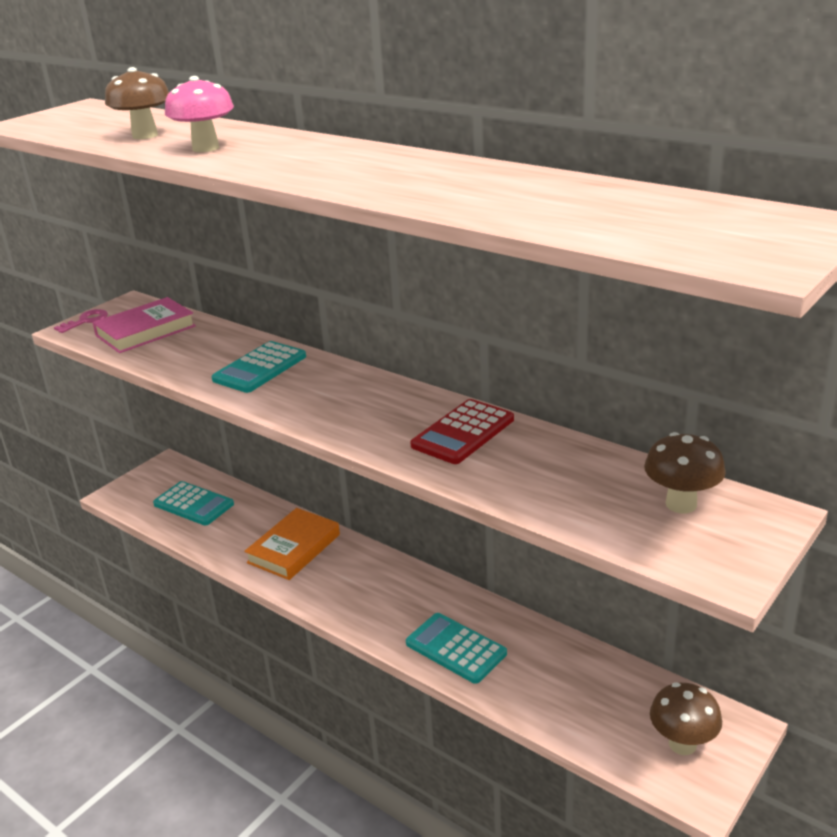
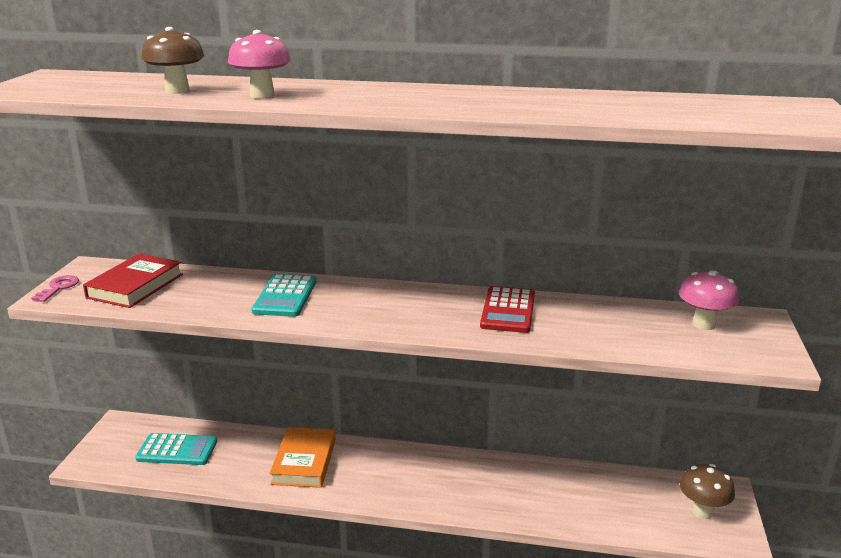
camera: 30 degrees left, 5 degrees down
(145, 331) = (135, 286): pink book -> red book
(456, 648) = (500, 498): turquoise calculator -> none
(681, 504) = (703, 324): brown mushroom -> pink mushroom

